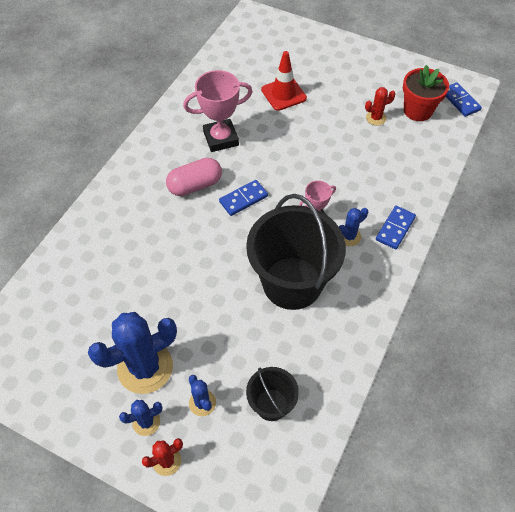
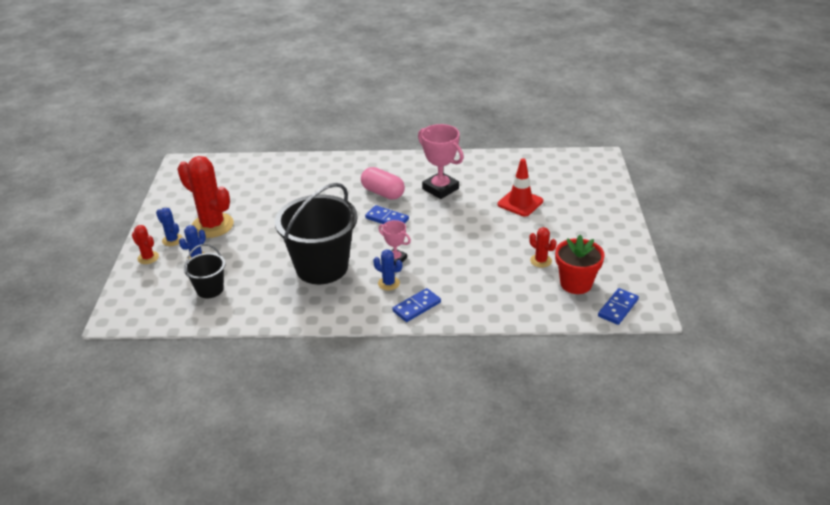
camera: 65 degrees right, 20 degrees down
(145, 367) = (212, 225): blue cactus -> red cactus
(395, 228) = (416, 307): blue domino -> blue domino turned 45 degrees counterclockwise

